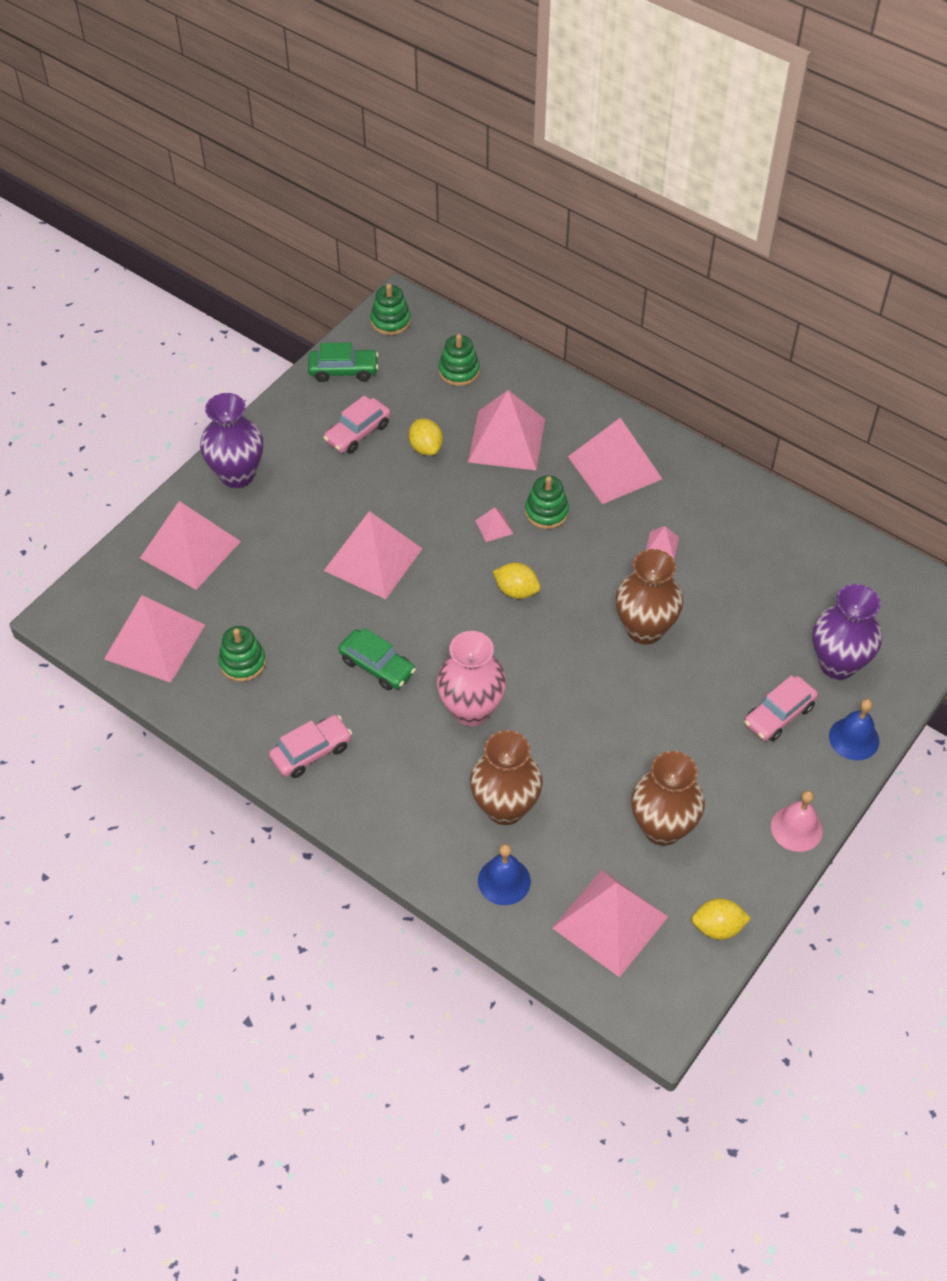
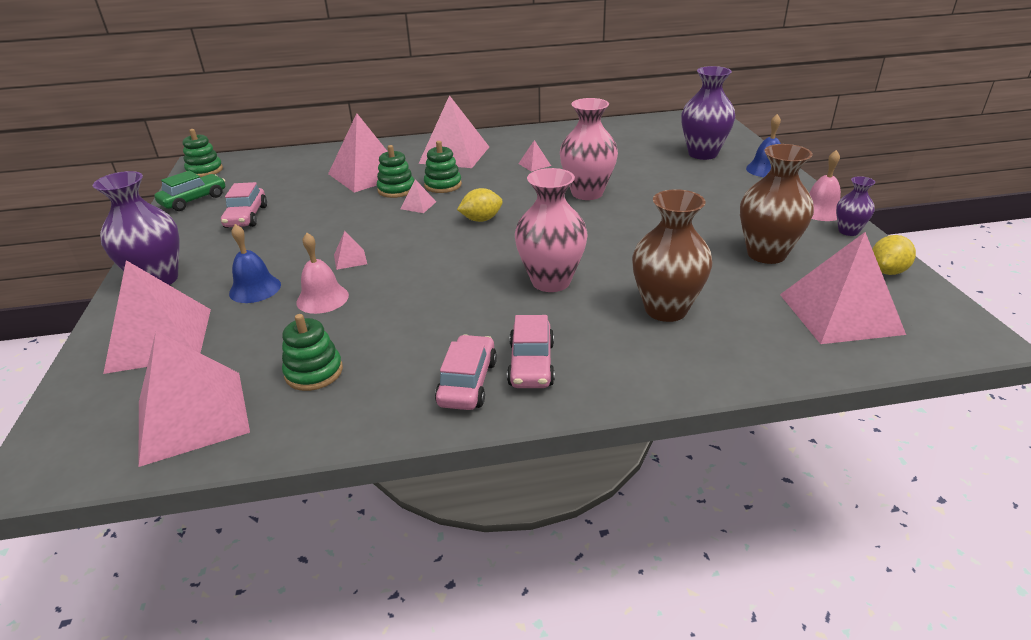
camera: 45 degrees left, 20 degrees down
(313, 591) = (322, 298): none -> pink bell
(373, 559) = (350, 259): pink pyramid -> pink pyramid, size x0.41
(377, 666) = (442, 303): green car -> none
(426, 448) = (312, 200): yellow lemon -> none
(459, 371) = (289, 167): green stacking toy -> green stacking toy (396, 190)
(504, 881) = (743, 345): blue bell -> blue bell (255, 289)
(644, 629) = (587, 193): brown vase -> pink vase
(772, 868) = (848, 231): none -> purple vase
(779, 715) = (718, 182): pink car -> pink car (531, 364)

